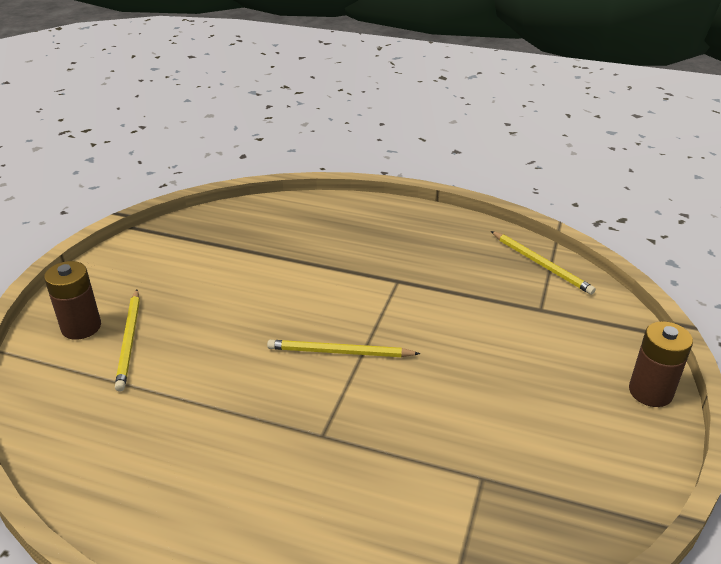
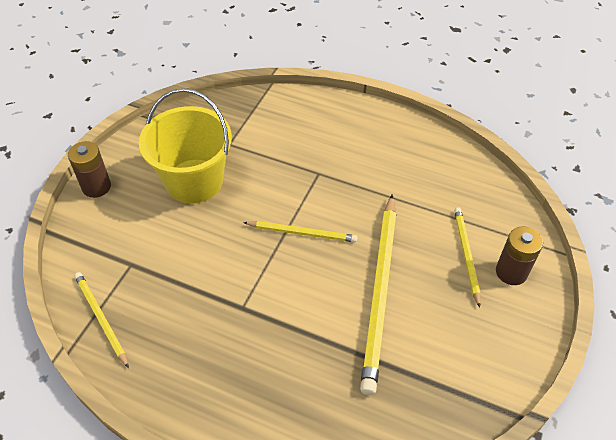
camera: 175 degrees left, 15 degrees up
(245, 300) = (380, 292): none -> yellow pencil
(512, 409) = (194, 181): none -> yellow bucket

